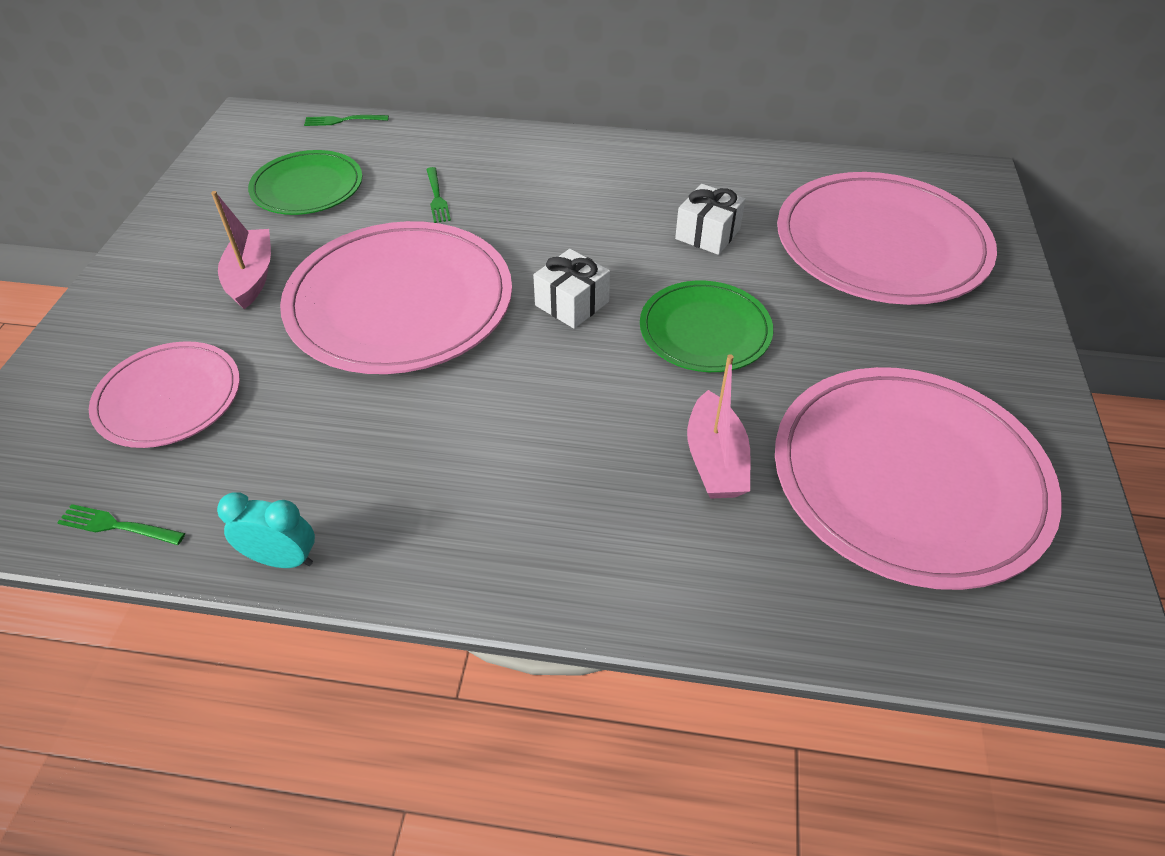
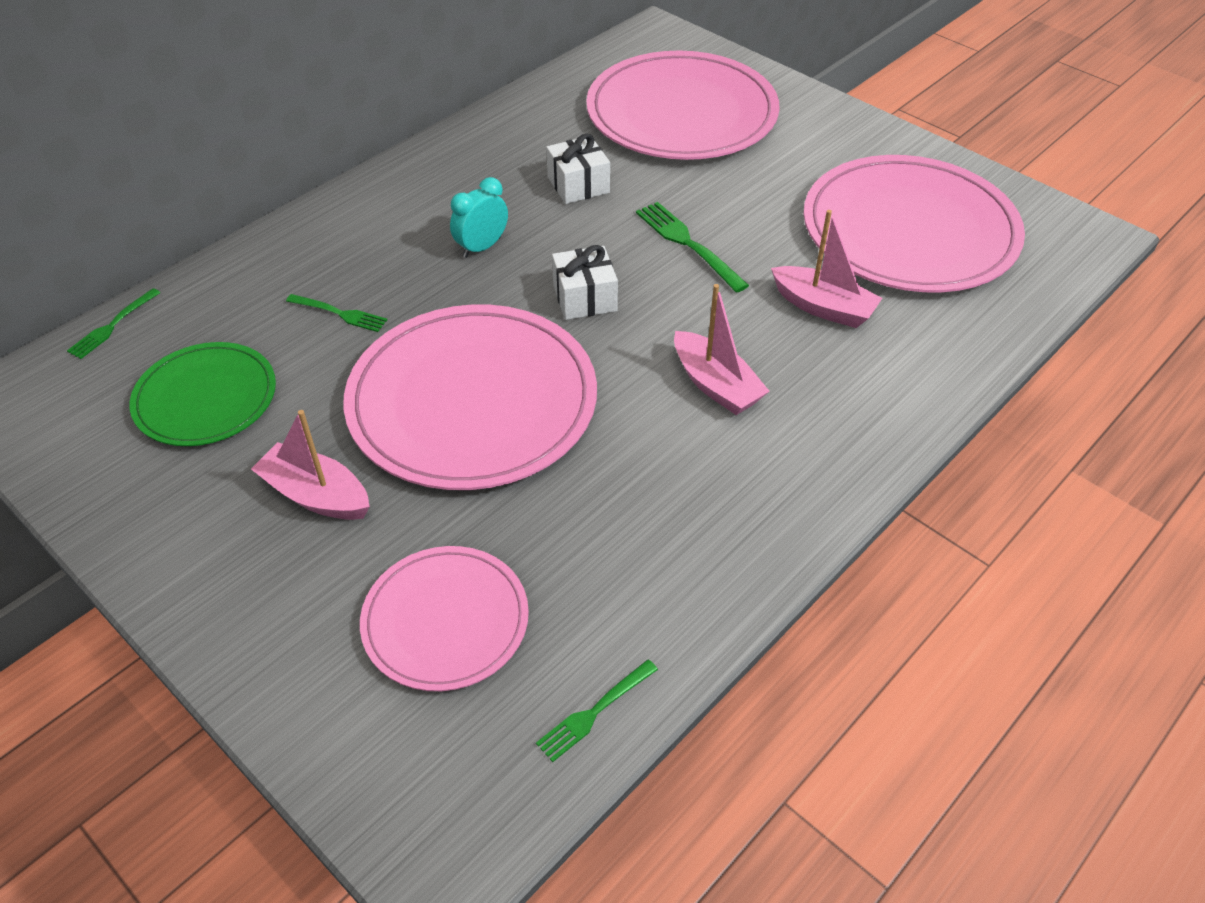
camera: 55 degrees left, 0 degrees up
(282, 559) = (729, 599): turquoise clock -> turquoise clock (482, 247)
(538, 431) = (715, 385): none -> pink boat
(705, 330) = (688, 244): green plate -> green fork

